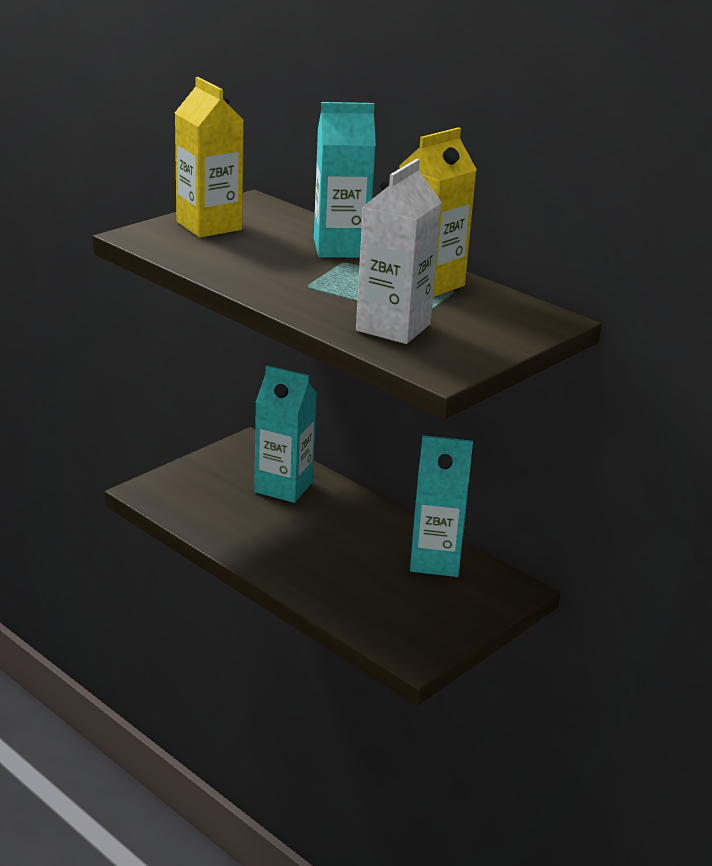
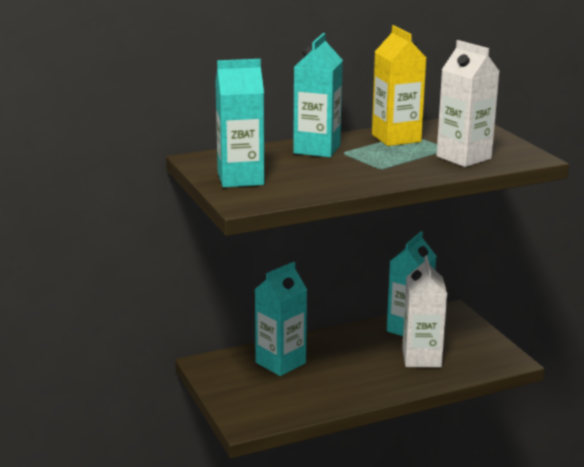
camera: 65 degrees left, 5 degrees down
(209, 226) = (240, 179): yellow carton -> turquoise carton
(366, 581) = (421, 358): none -> white carton

